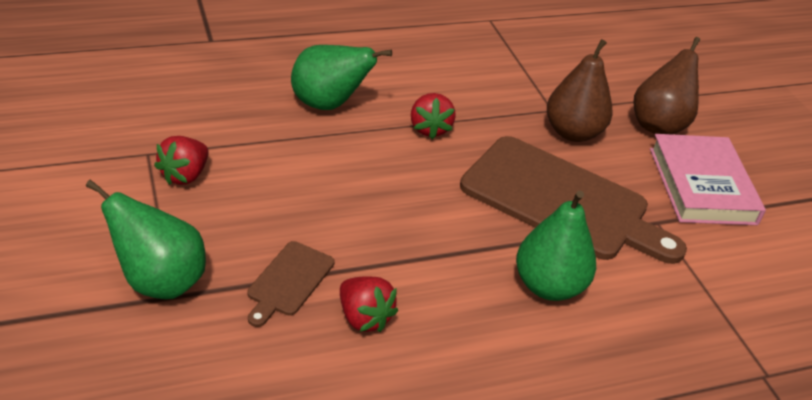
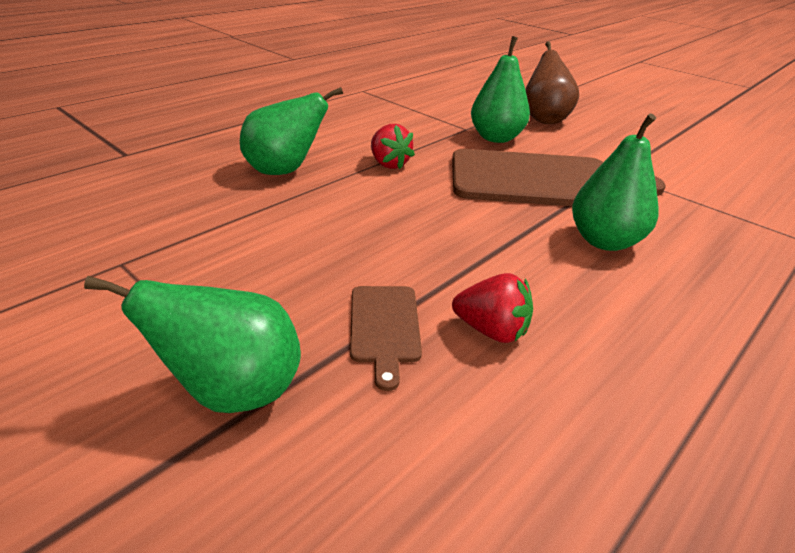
camera: 25 degrees left, 5 degrees down
(184, 175) = (182, 269): red strawberry -> none
(573, 133) = (496, 138): brown pear -> green pear
(702, 186) = (614, 144): pink book -> none

